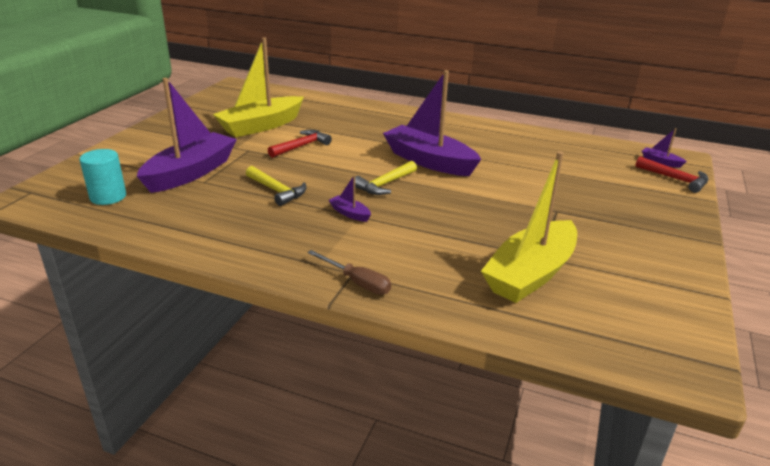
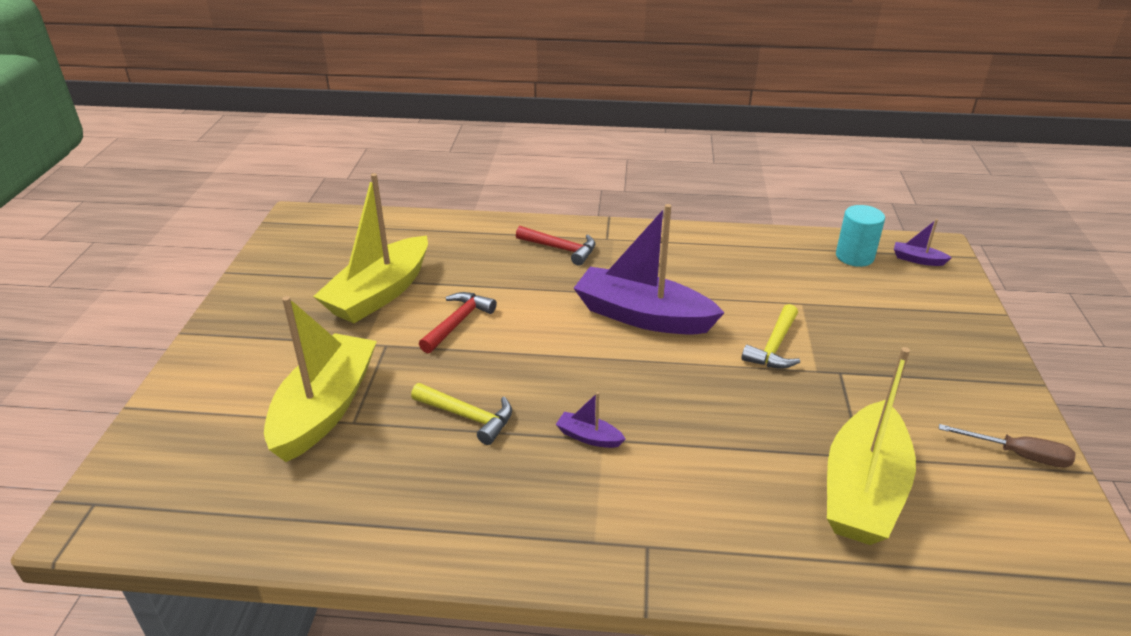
camera: 15 degrees left, 5 degrees up
(108, 197) = (224, 485): turquoise cylinder -> turquoise cylinder (854, 257)
(191, 173) = (325, 408): purple boat -> yellow boat
(357, 282) = (662, 562): brown screwdriver -> brown screwdriver (1018, 455)
(384, 184) = (607, 372): yellow hammer -> yellow hammer (774, 347)
(675, 179) = (947, 286): red hammer -> red hammer (561, 249)

